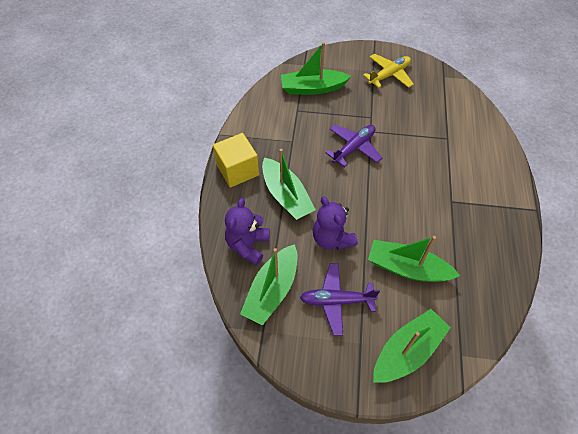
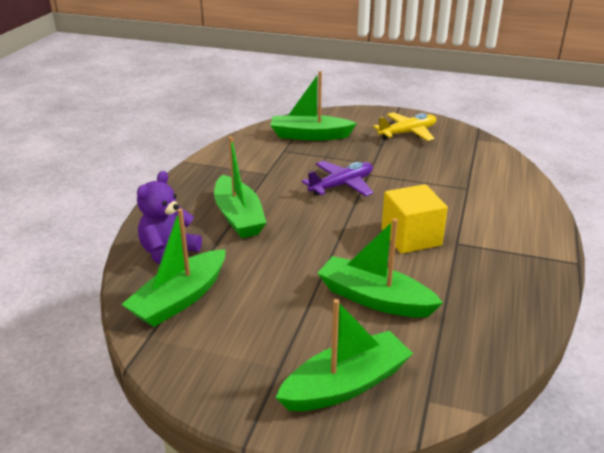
camera: 10 degrees right, 25 degrees down
(237, 170) = (189, 190): yellow cube -> yellow cube (411, 237)
(332, 238) = (281, 260): purple teddy bear -> none
(336, 301) = (263, 319): purple plane -> none

